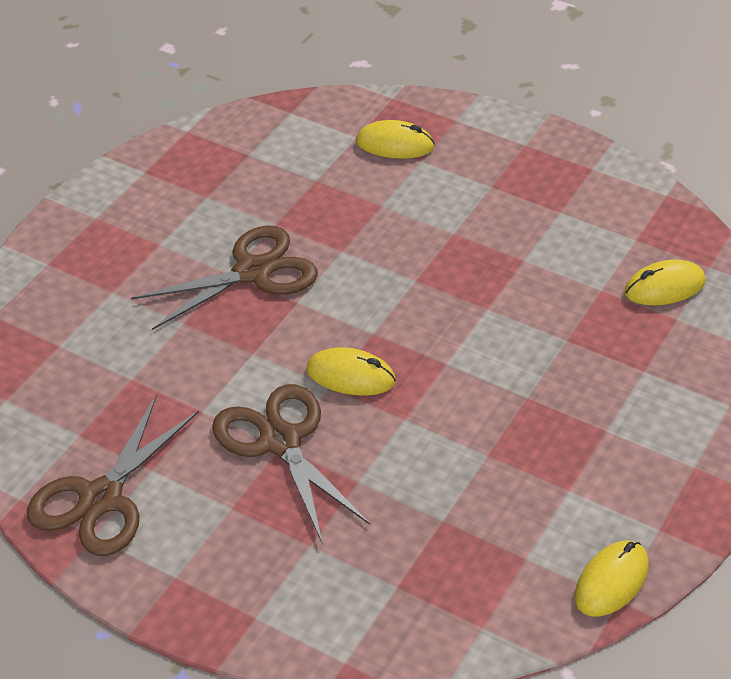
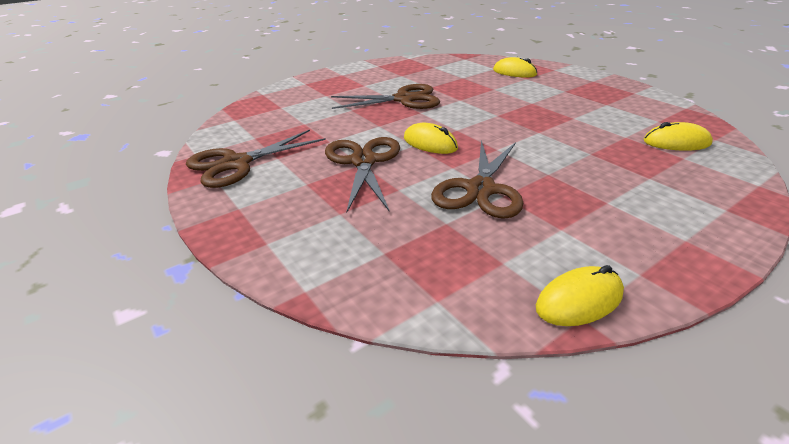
camera: 25 degrees right, 10 degrees down
(457, 451) = (480, 189): none -> brown scissors

